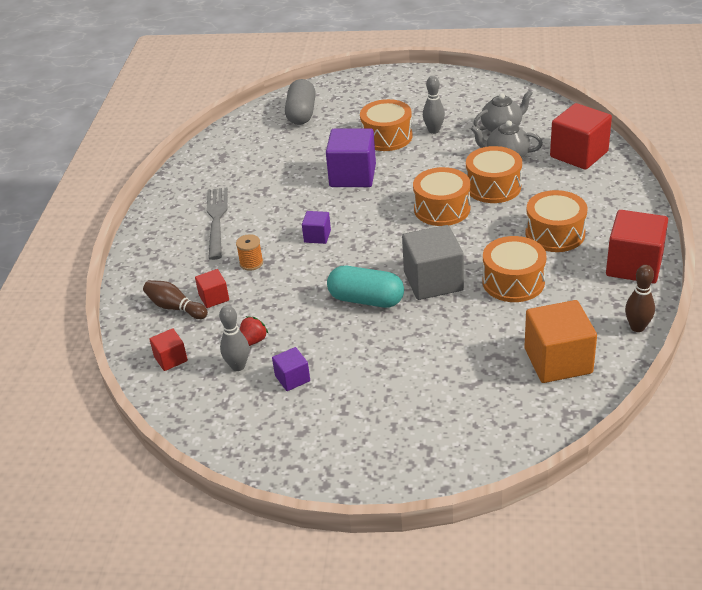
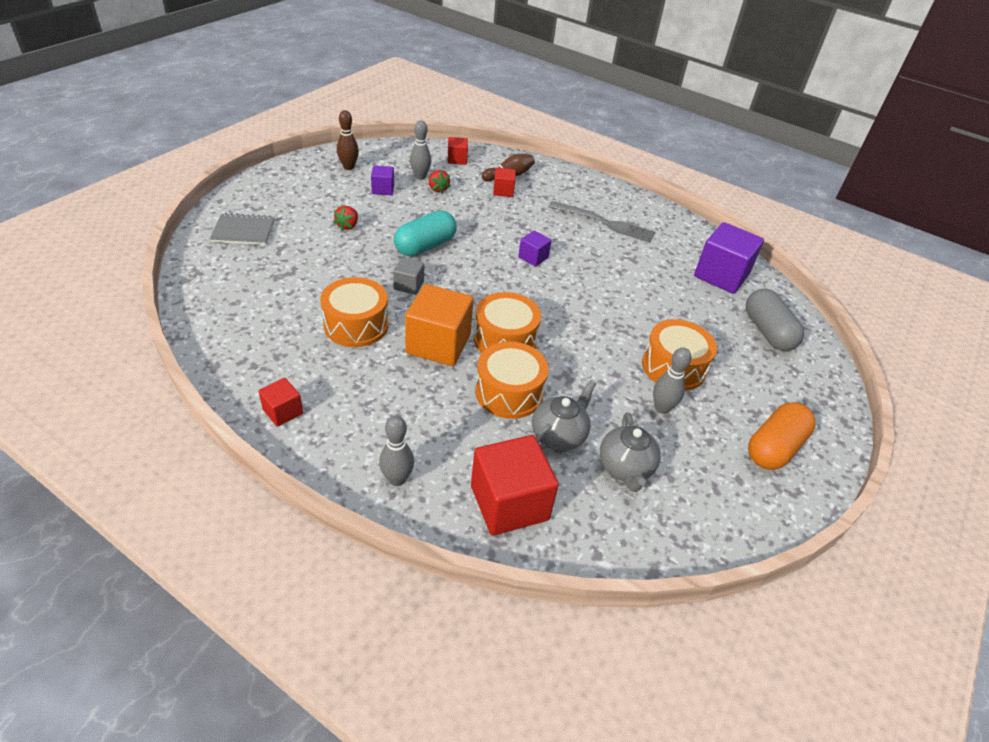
camera: 110 degrees right, 5 degrees up
(251, 263) = (529, 218): orange spool -> none
(301, 113) = (767, 332): grey capsule -> grey capsule turned 45 degrees clockwise
(352, 175) = (613, 313): purple cube -> purple cube (721, 275)
(386, 364) = (347, 226): none -> red strawberry
(421, 90) = (774, 448): none -> orange capsule
(433, 281) = (408, 285): grey cube -> grey cube, size x0.51
(474, 428) = (243, 231): none -> grey notebook
(555, 234) = (389, 389): orange drum -> none
(558, 361) = (244, 296): orange cube -> orange cube (438, 344)
(617, 196) = (397, 479): none -> grey bowling pin
(634, 265) = (283, 411): red cube -> red cube, size x0.51
(637, 327) = (215, 359): brown bowling pin -> brown bowling pin (348, 167)

